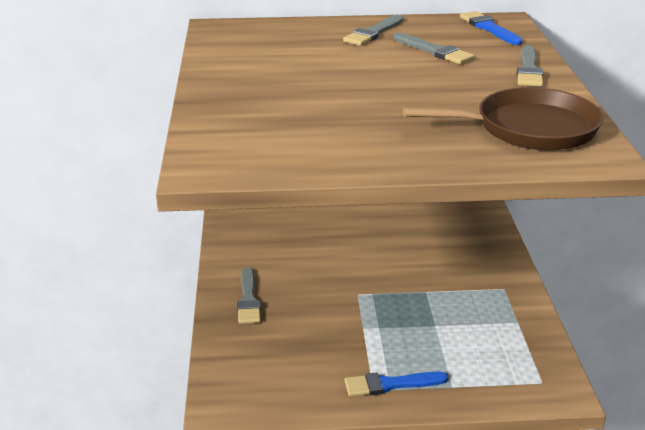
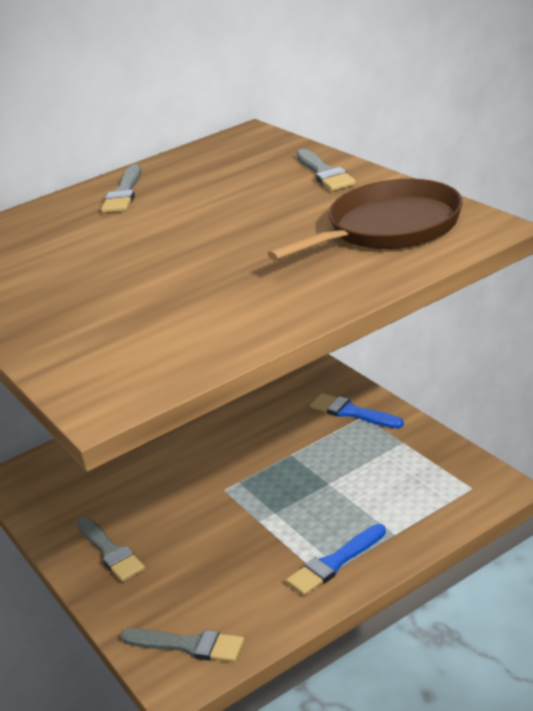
camera: 25 degrees left, 0 degrees up
(434, 51) = (210, 188): grey brush -> grey brush (188, 645)
(489, 28) = (238, 146): blue brush -> blue brush (352, 412)

